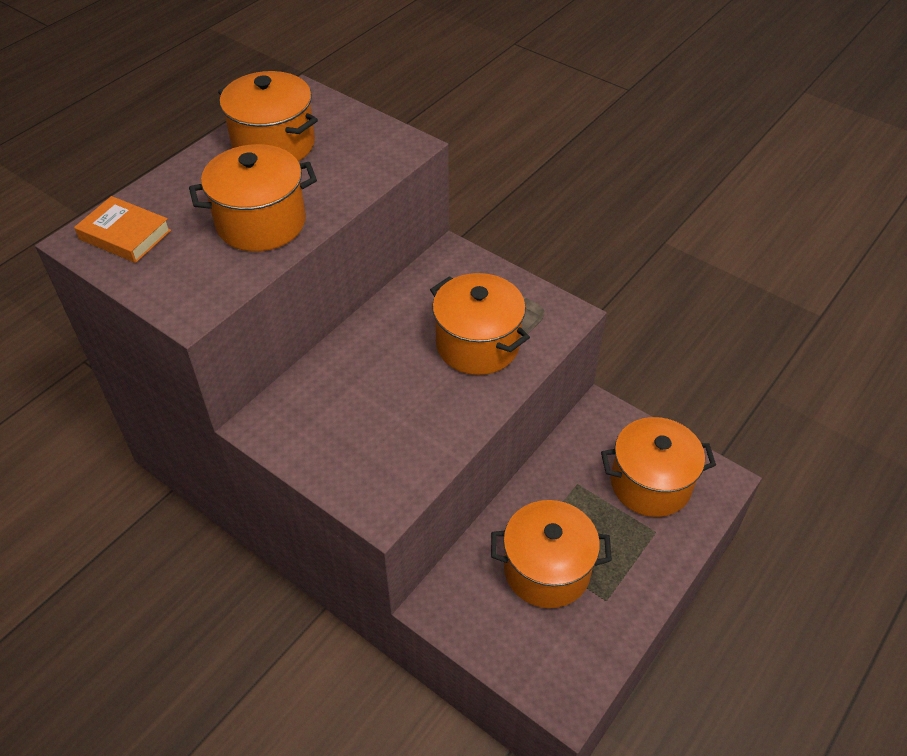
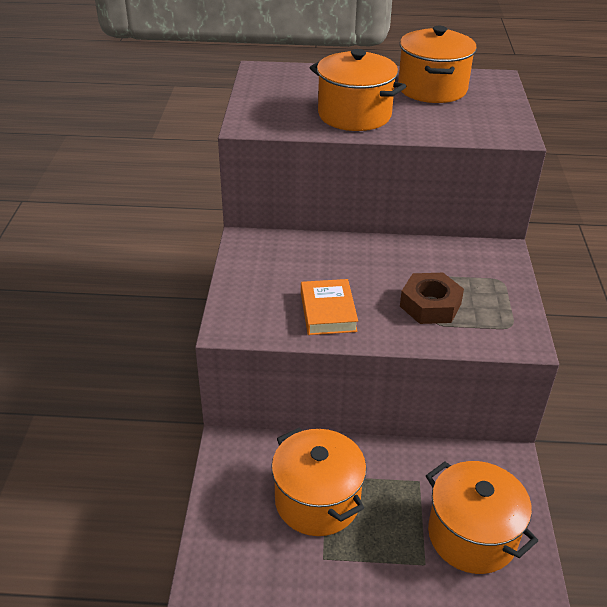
camera: 55 degrees right, 10 degrees down
(125, 235) = (282, 79): orange book -> orange book (328, 311)
(477, 344) = (430, 305): orange pot -> brown nut

